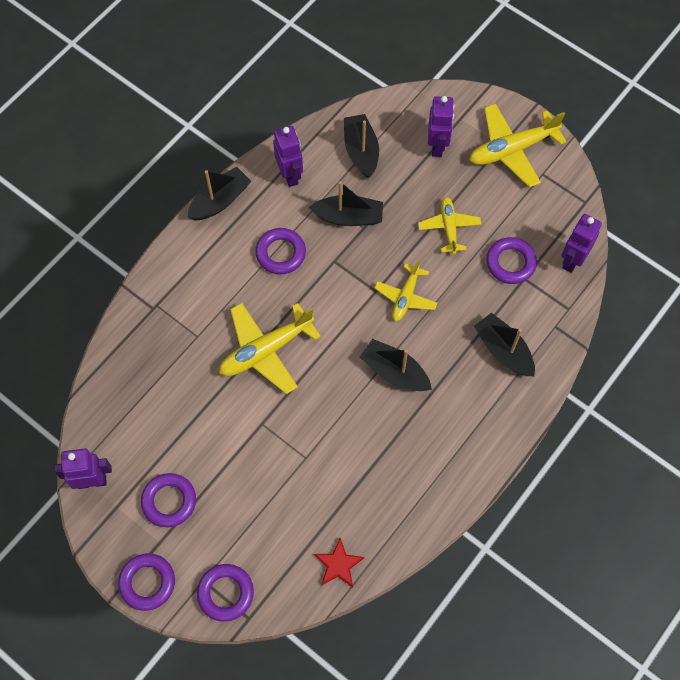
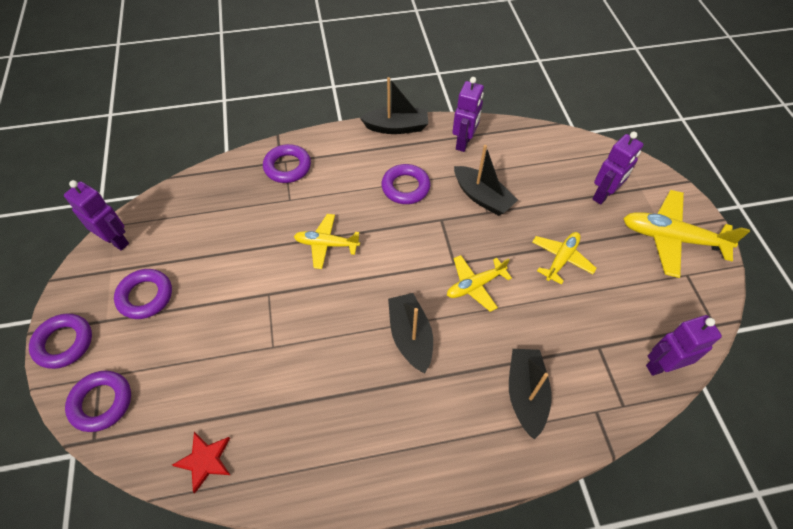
camera: 40 degrees right, 10 degrees down
(266, 350) = (326, 244): yellow plane -> yellow plane, size x0.61
(361, 151) = (535, 160): black boat -> none
(510, 263) = (596, 325): purple ring -> purple ring (287, 167)

